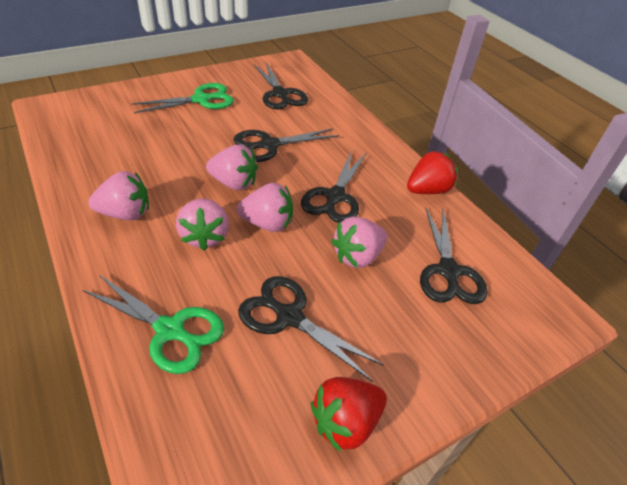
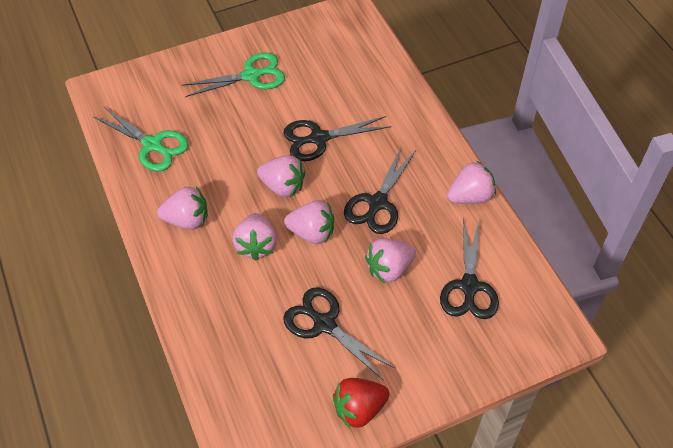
camera: 10 degrees right, 10 degrees up
(170, 330) = (230, 331): green scissors -> green scissors (152, 145)
(280, 94) = (335, 65): black scissors -> none
(427, 190) = (470, 196): red strawberry -> pink strawberry

